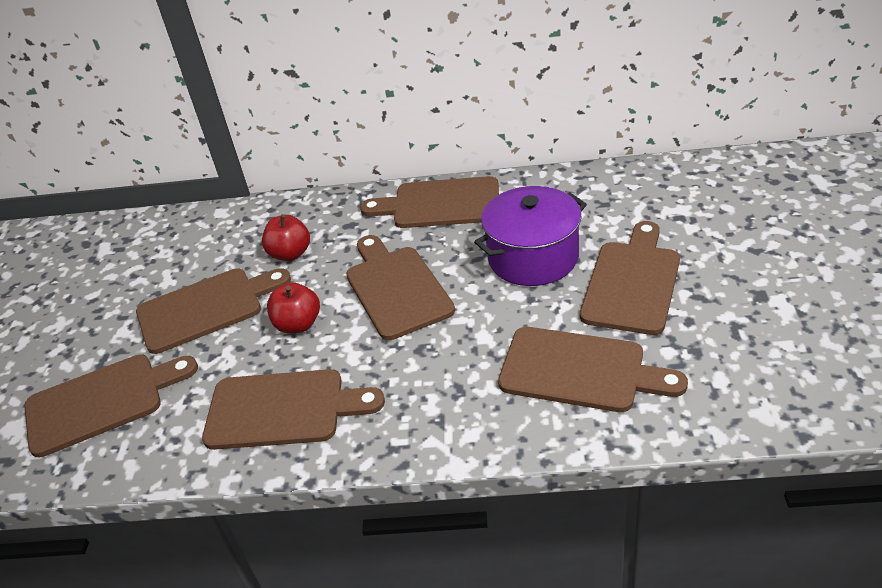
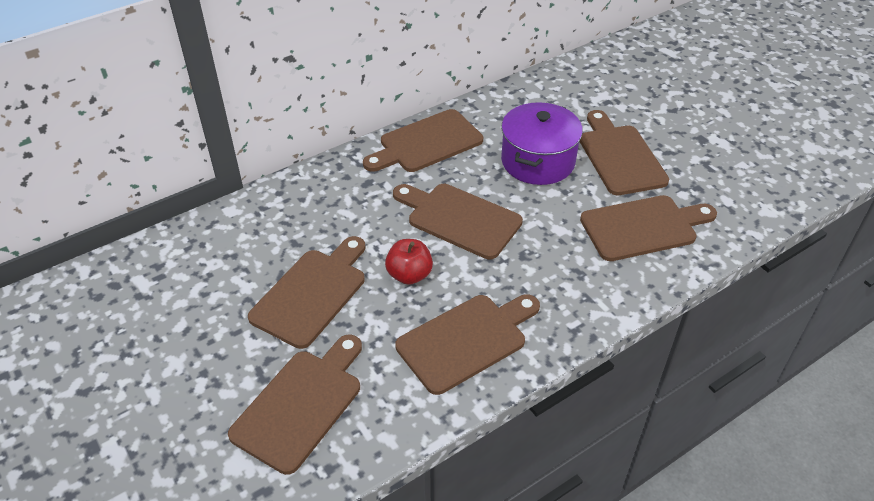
camera: 40 degrees left, 5 degrees up
(290, 254) = (340, 223): red apple -> none

